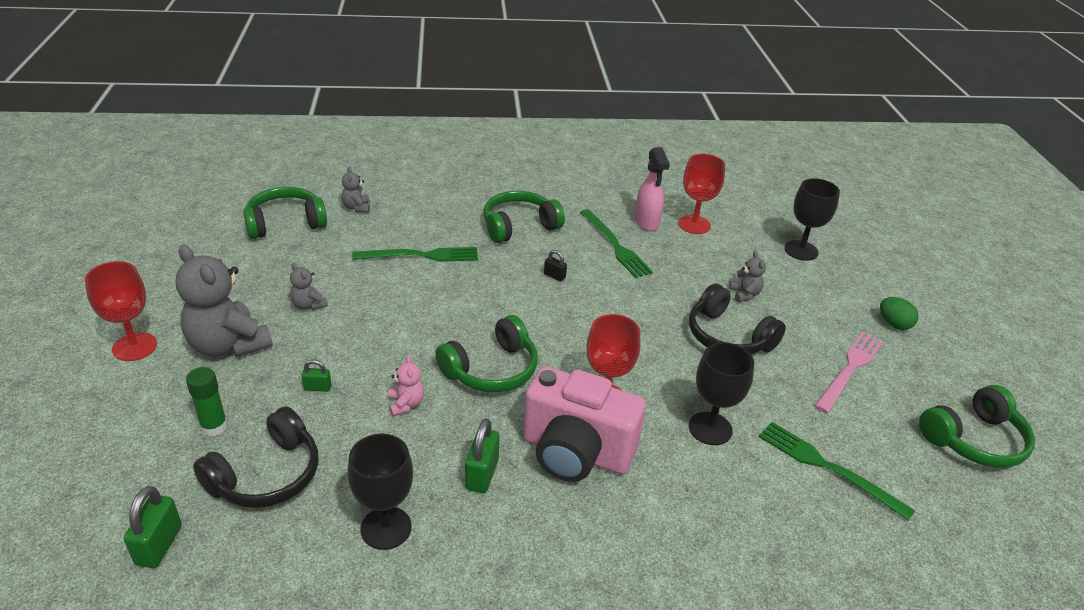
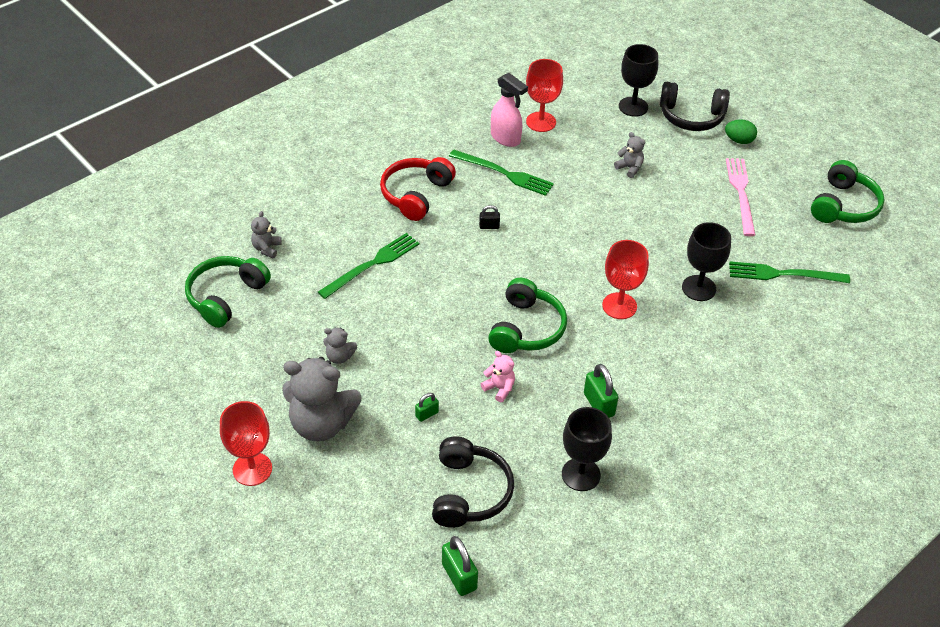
camera: 35 degrees left, 10 degrees up
(214, 426) = (392, 485): green glue stick -> none
(357, 207) = (266, 248): grey teddy bear -> grey teddy bear turned 60 degrees clockwise
(519, 226) = (416, 195): green headphones -> red headphones
(576, 452) = (638, 354): pink camera -> none
(728, 336) = (649, 210): black headphones -> black headphones (691, 116)

